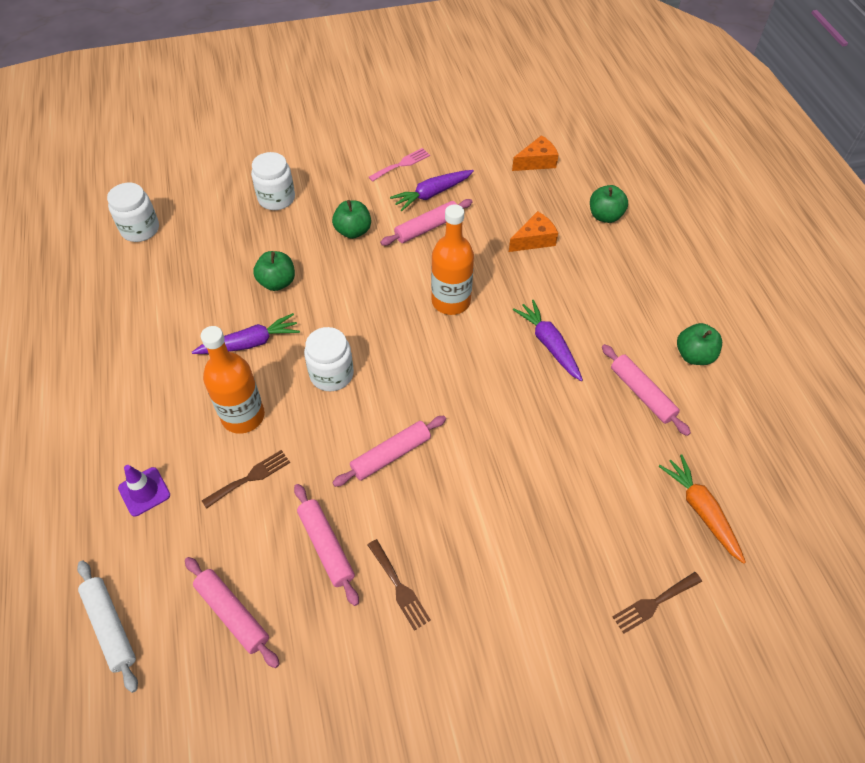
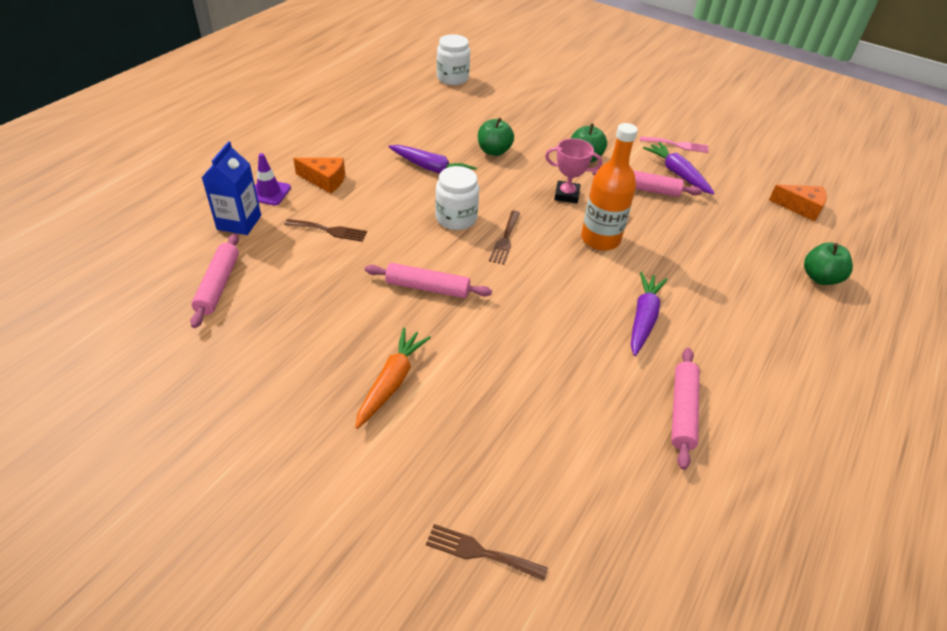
camera: 45 degrees right, 10 degrees down
(111, 626) = (160, 237): white rolling pin -> none
(162, 544) = (239, 222): none -> blue carton
(243, 416) = (372, 199): orange bottle -> none
(276, 198) = (558, 111): white jar -> none
(326, 546) = (315, 299): pink rolling pin -> none
(382, 280) = (566, 195): none -> pink trophy
(399, 587) = (322, 360): brown fork -> brown fork (505, 239)
(432, 194) = (677, 174): purple carrot -> purple carrot turned 45 degrees clockwise
(534, 240) = (726, 250): orange cheese -> orange cheese (325, 180)
(694, 355) = (776, 427): green apple -> none
(701, 511) = (619, 535): orange carrot -> orange carrot (391, 382)

